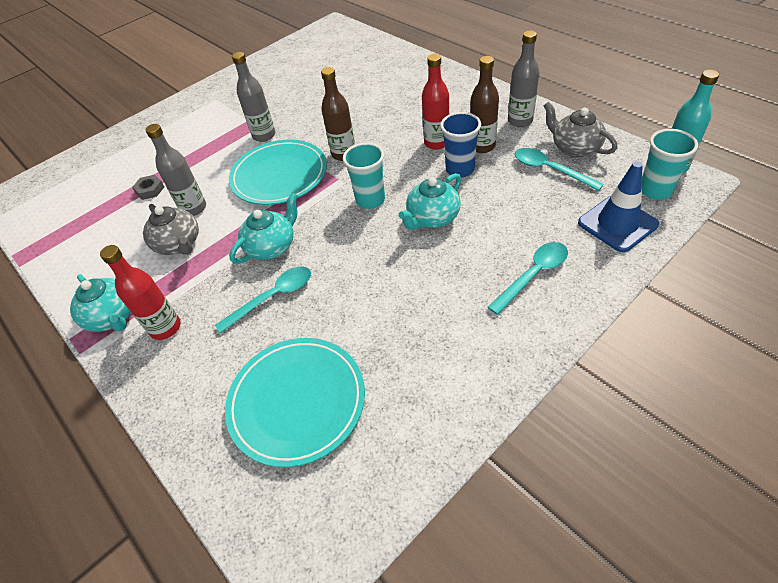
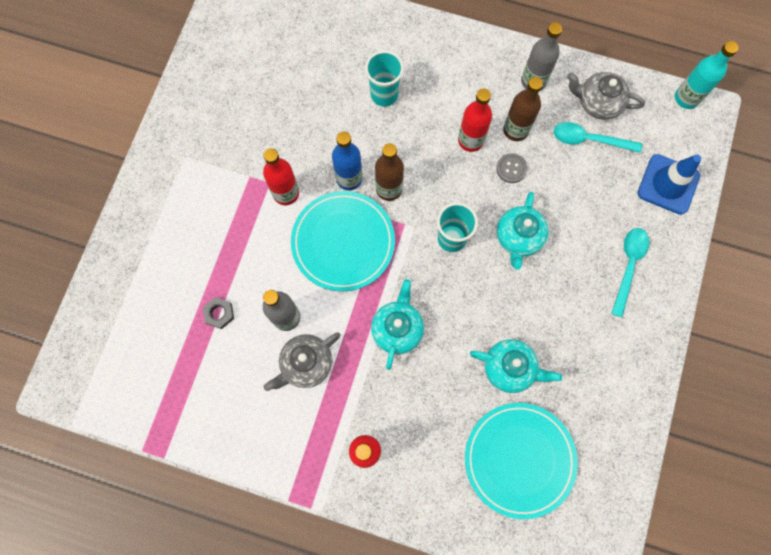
camera: 35 degrees left, 25 degrees up
(113, 316) = (309, 462): turquoise teapot -> turquoise teapot (510, 368)
(179, 244) = (306, 364): grey teapot -> grey teapot turned 120 degrees clockwise
(264, 135) = (286, 193): grey bottle -> red bottle
(273, 297) = (436, 380): turquoise spoon -> none
(318, 140) = (349, 178): none -> blue bottle
(460, 169) = (511, 169): blue cup -> grey button
(655, 190) = (682, 134): turquoise cup -> turquoise cup (384, 95)

